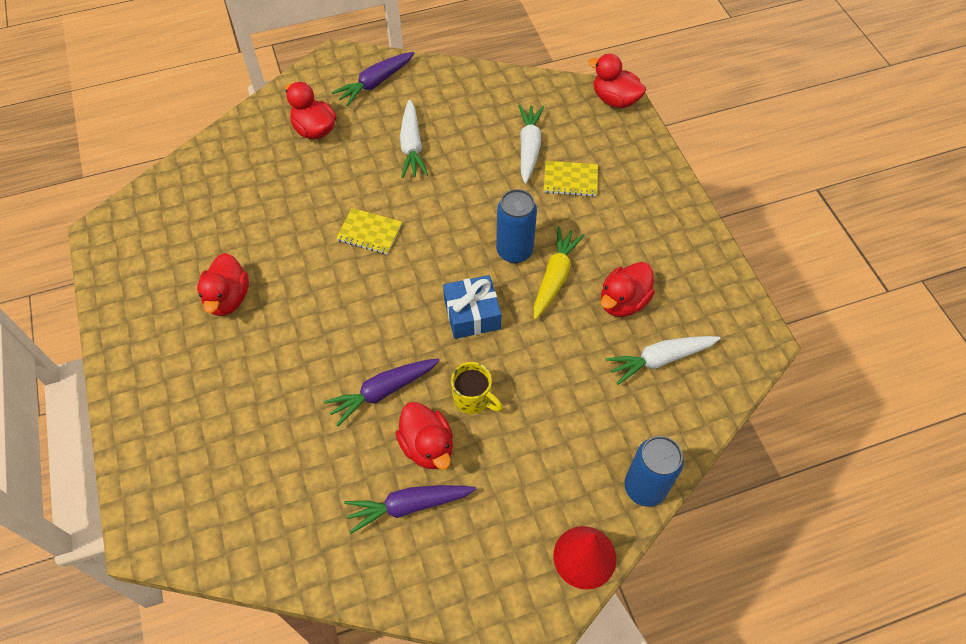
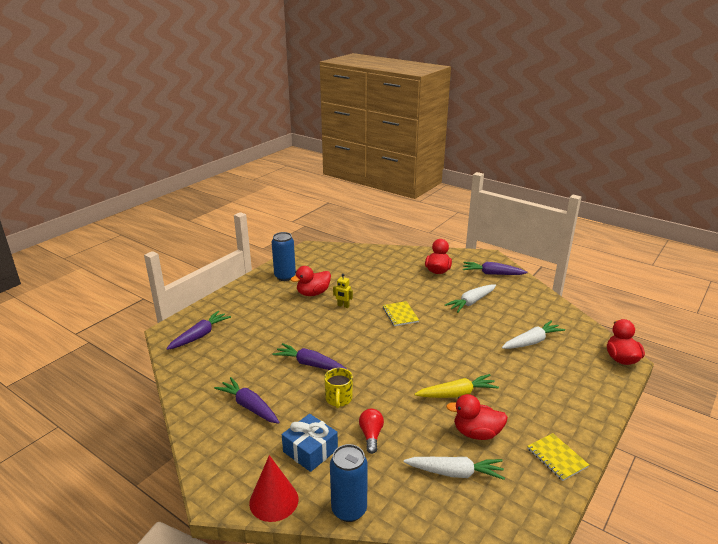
camera: 55 degrees right, 30 degrees down
(198, 498) = (199, 336): none -> purple carrot
(292, 281) = (343, 306): none -> yellow robot
(427, 446) = (291, 396): red duck -> none
(472, 314) = (392, 373): blue gift -> blue gift (310, 450)
(514, 251) = (454, 369): blue can -> blue can (285, 276)
(556, 401) = (371, 435): none -> red light bulb
(570, 180) = (534, 368): yellow notebook -> yellow notebook (557, 458)
(660, 359) = (454, 473): white carrot -> white carrot turned 150 degrees clockwise

